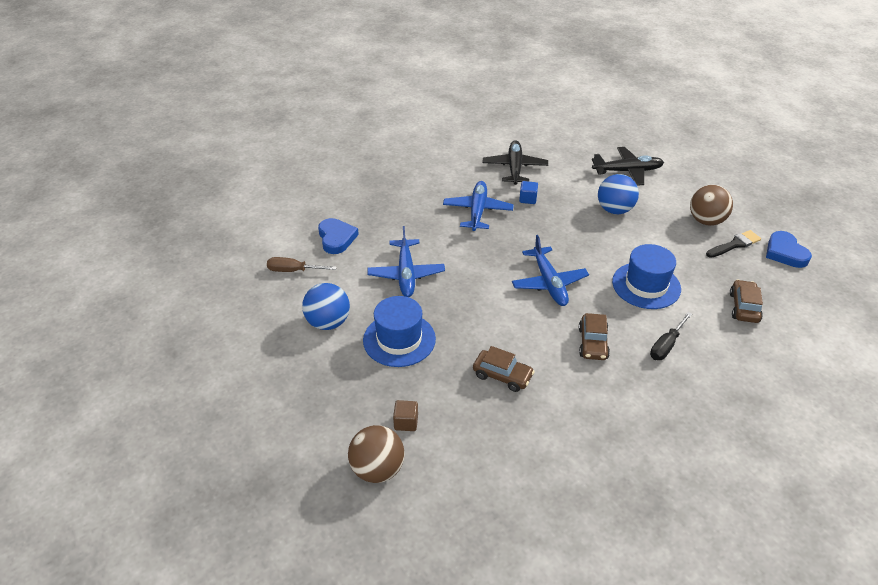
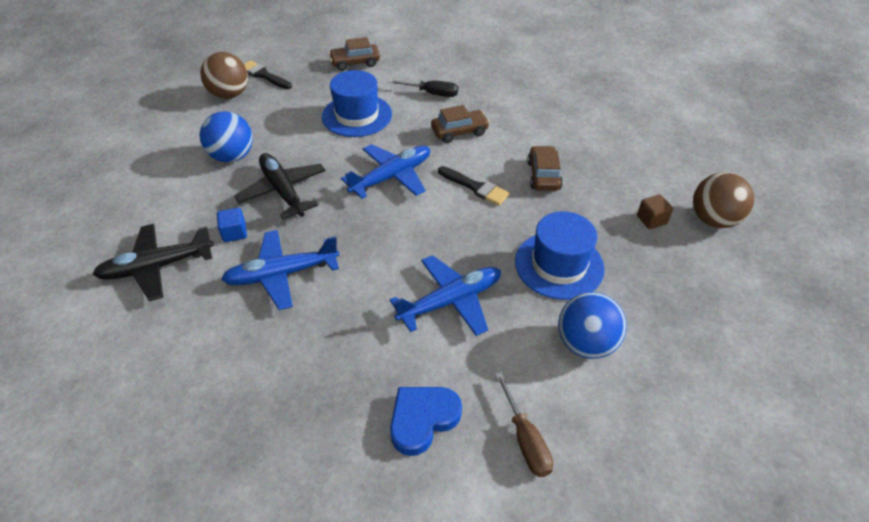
camera: 115 degrees left, 5 degrees up
(511, 326) = (475, 187): none -> black brush
(627, 171) = (142, 161): black plane -> black plane (283, 191)
(785, 253) = (264, 50): blue heart -> none

